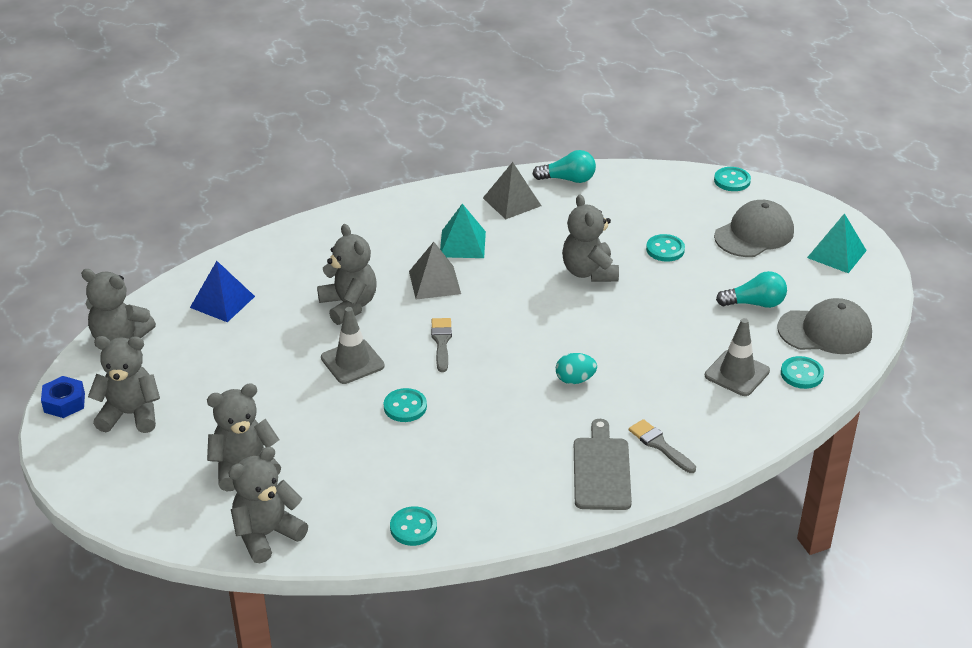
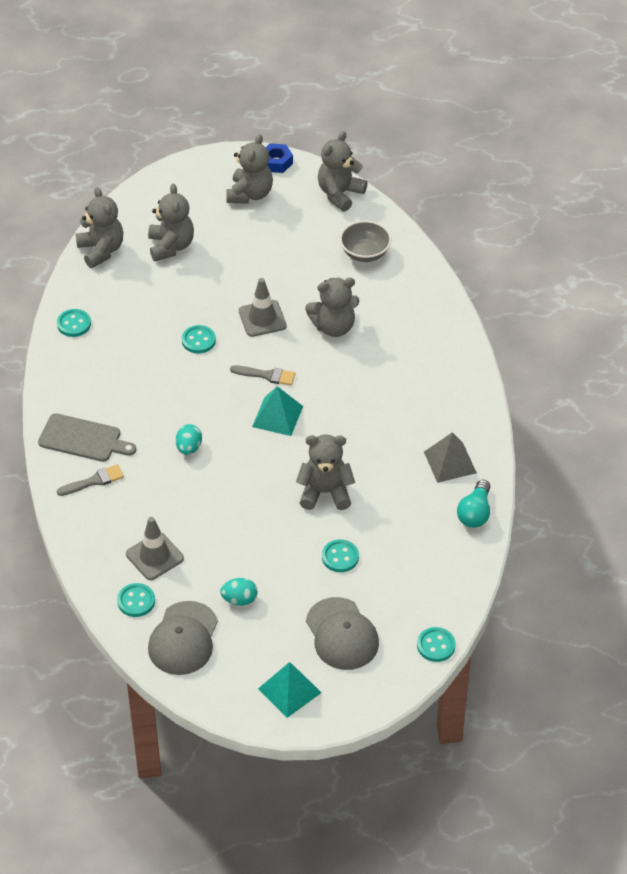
camera: 105 degrees right, 10 degrees up
(222, 302) = (365, 253): blue pyramid -> grey bowl
(434, 282) = (346, 385): grey pyramid -> none
(462, 244) = (395, 414): turquoise pyramid -> turquoise pyramid (277, 416)
(755, 303) = (239, 600): turquoise light bulb -> turquoise egg

